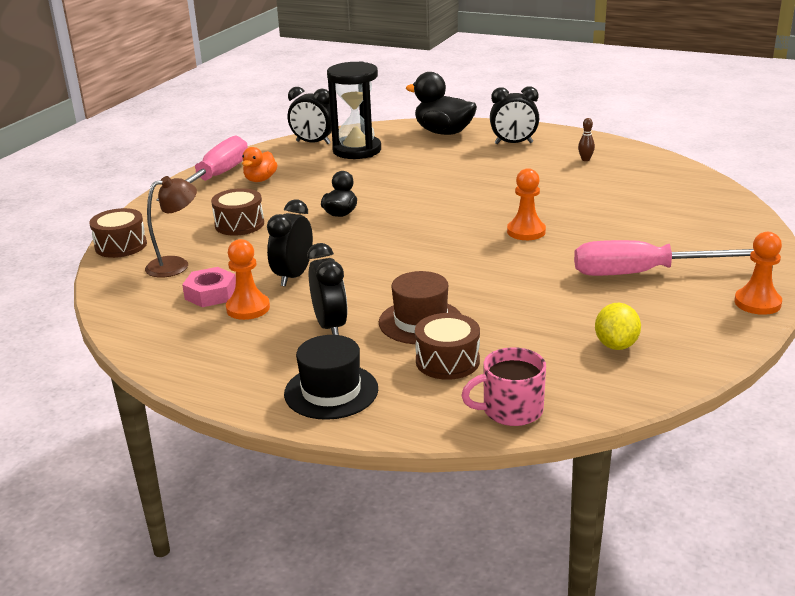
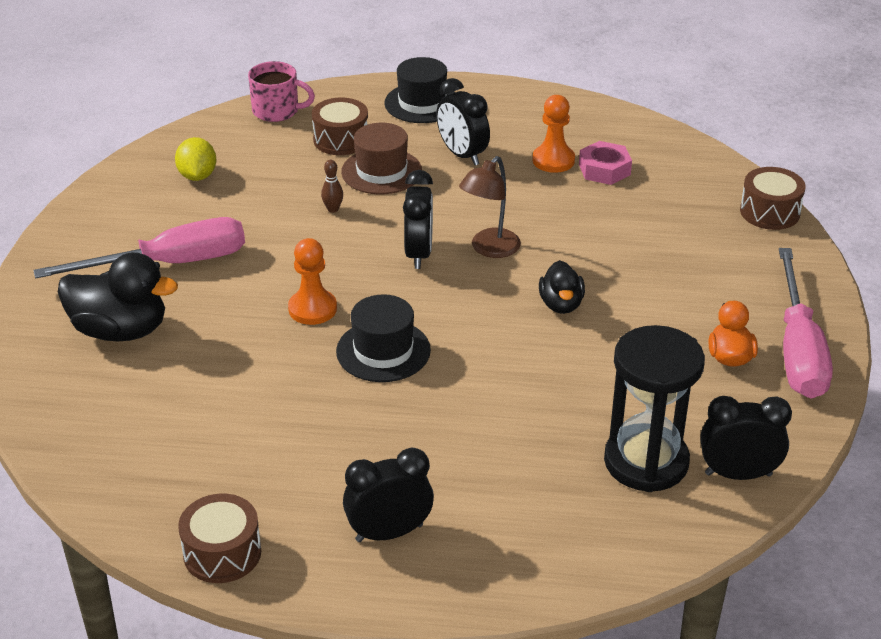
camera: 160 degrees right, 10 degrees up
(176, 265) = (678, 197): brown lamp -> brown lamp (489, 249)
(239, 224) = (670, 265): brown drum -> brown drum (222, 553)
(293, 276) = (541, 202): black clock -> black clock (418, 254)
(443, 132) = (531, 552): black duck -> black duck (120, 330)
(483, 205) = (383, 351): none -> black hat
(511, 410) = (277, 111): pink mug -> pink mug turned 45 degrees clockwise
(585, 159) = (255, 497): brown bowling pin -> brown bowling pin (333, 209)
(757, 303) = (56, 242): orange pawn -> none

